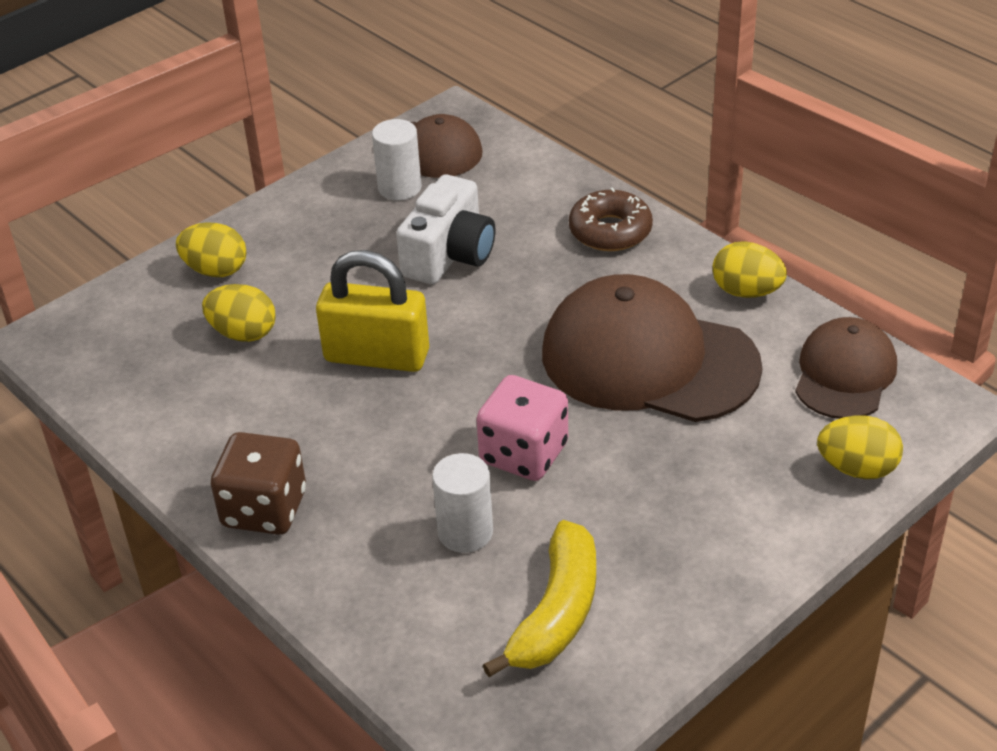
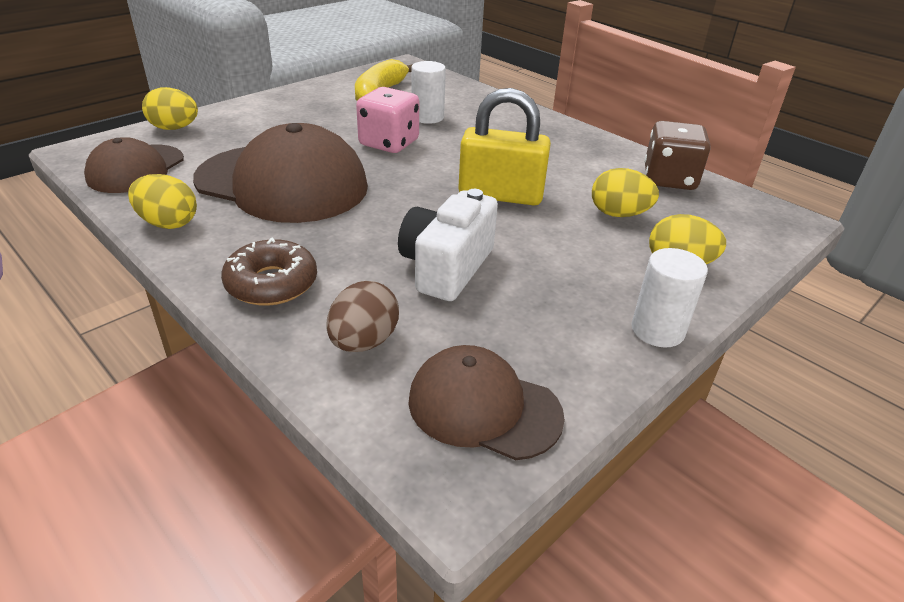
camera: 175 degrees right, 5 degrees down
(264, 509) = (550, 130): brown dice -> brown dice (669, 179)
(399, 188) = (514, 348): white cylinder -> white cylinder (657, 330)
(519, 187) = (364, 342): none -> brown egg

